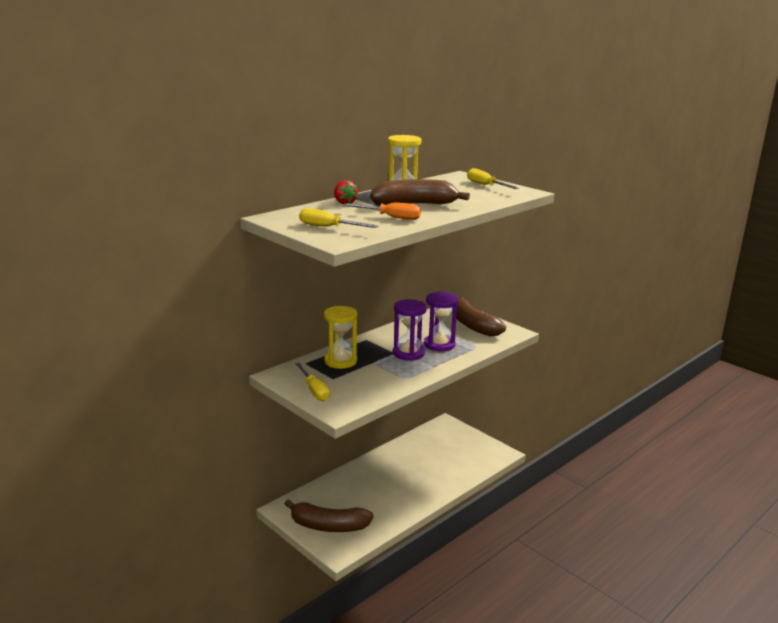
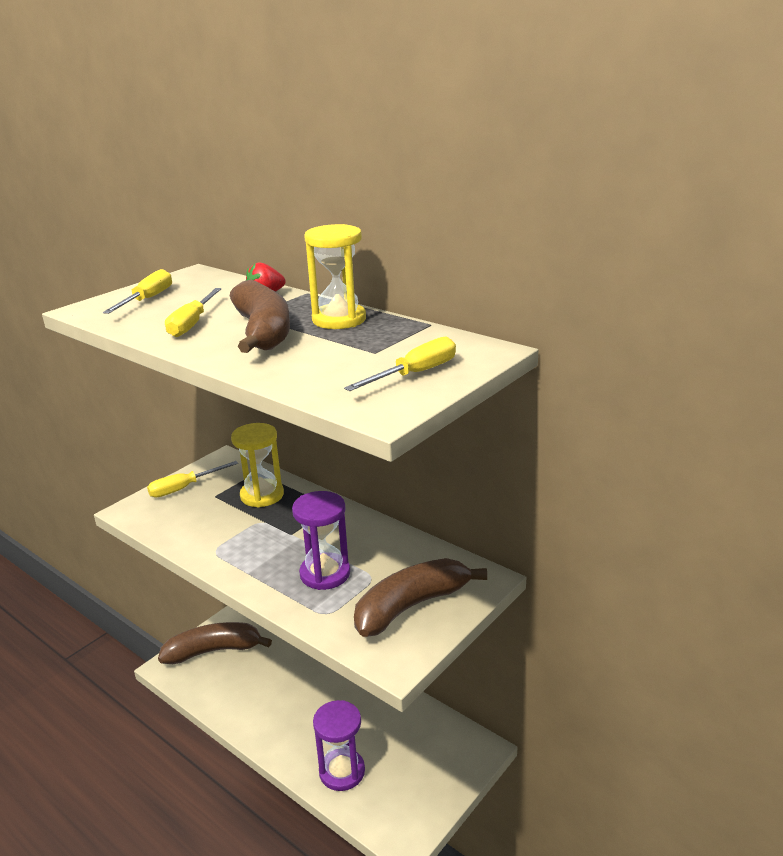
camera: 85 degrees right, 5 degrees up
(328, 526) = (214, 650): brown banana -> brown banana turned 75 degrees clockwise
(391, 217) = (192, 324): orange screwdriver -> yellow screwdriver
(408, 353) = (290, 546): purple hourglass -> purple hourglass (342, 771)

